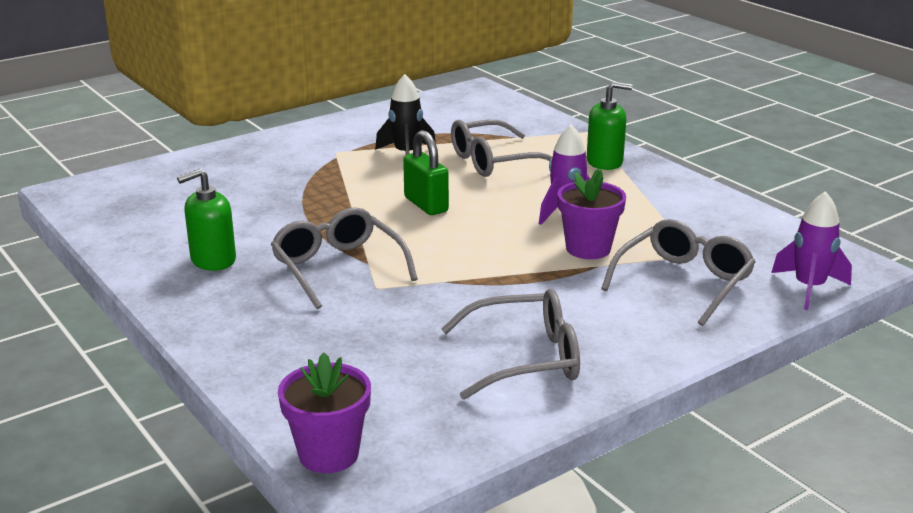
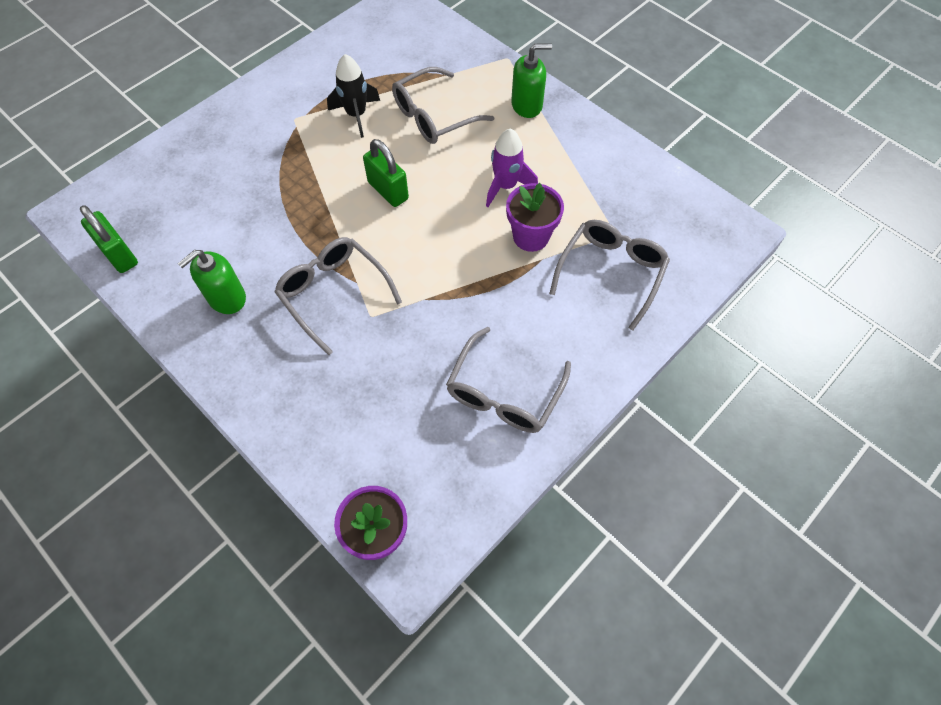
camera: 10 degrees left, 35 degrees up
(106, 222) = (119, 255): none -> green padlock
(525, 358) = (504, 393): grey glasses -> grey glasses turned 135 degrees clockwise
(809, 288) = (706, 266): purple rocket -> none

